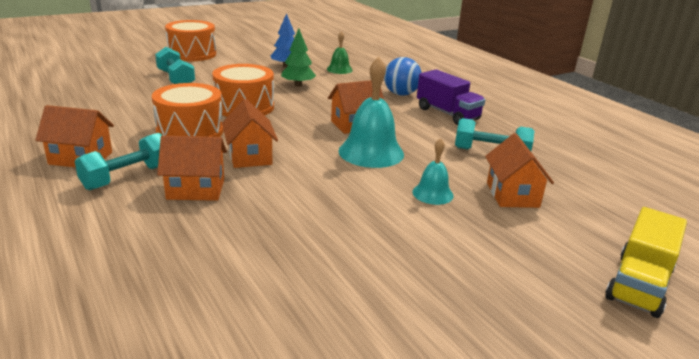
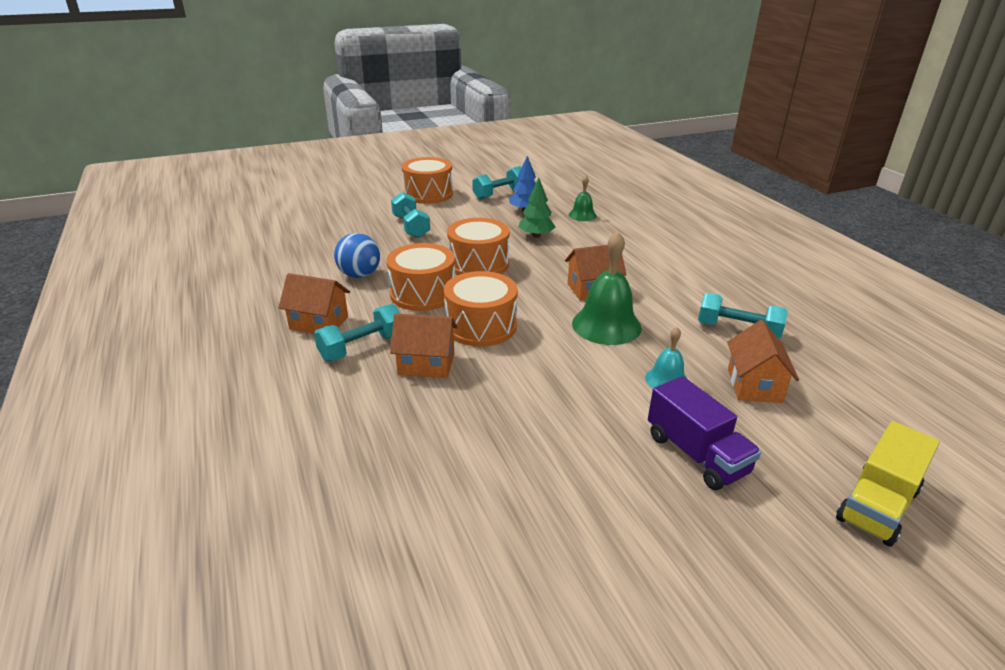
camera: 10 degrees right, 5 degrees up
(250, 156) = (481, 326): orange house -> orange drum
(261, 54) = (499, 194): none -> turquoise dumbbell
(371, 152) = (606, 325): turquoise bell -> green bell
(401, 94) = (647, 249): blue ball -> blue ball (359, 275)
(447, 114) = (696, 277): purple truck -> purple truck (696, 454)

